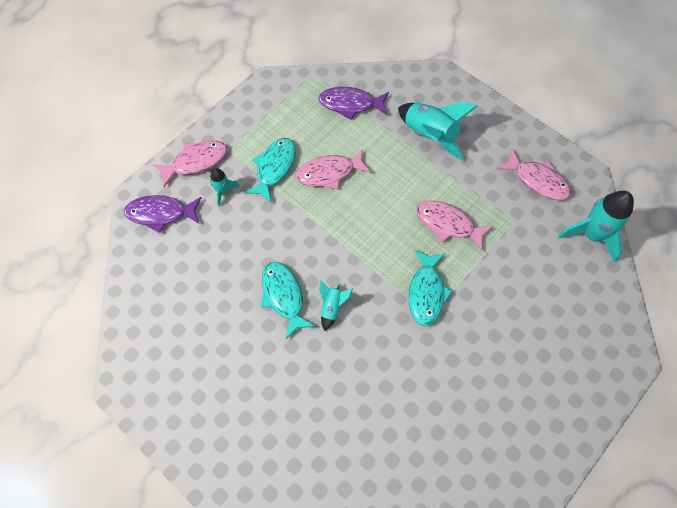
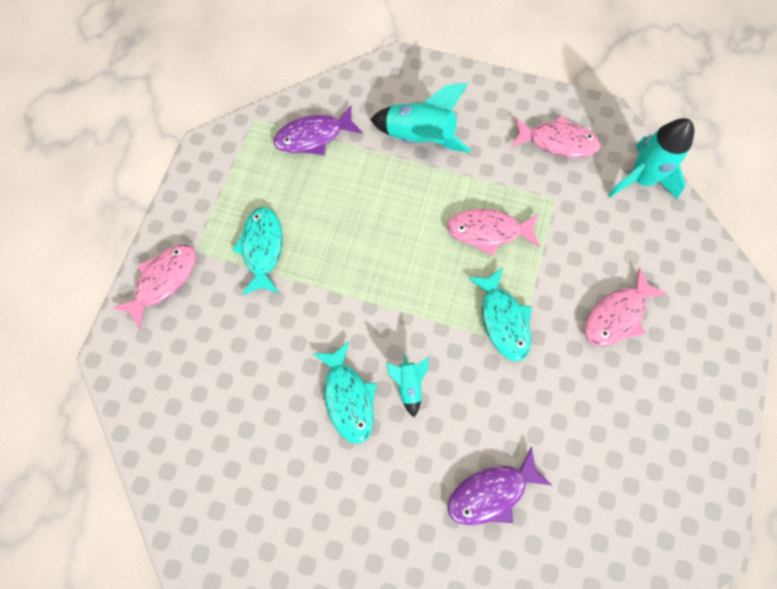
camera: 25 degrees left, 5 degrees up
(161, 213) = (151, 363): purple fish -> purple fish (492, 492)
(223, 192) = (215, 304): turquoise rocket -> none
(284, 296) = (348, 397): turquoise fish -> turquoise fish turned 150 degrees counterclockwise
(329, 173) = (328, 228): pink fish -> pink fish (617, 315)

